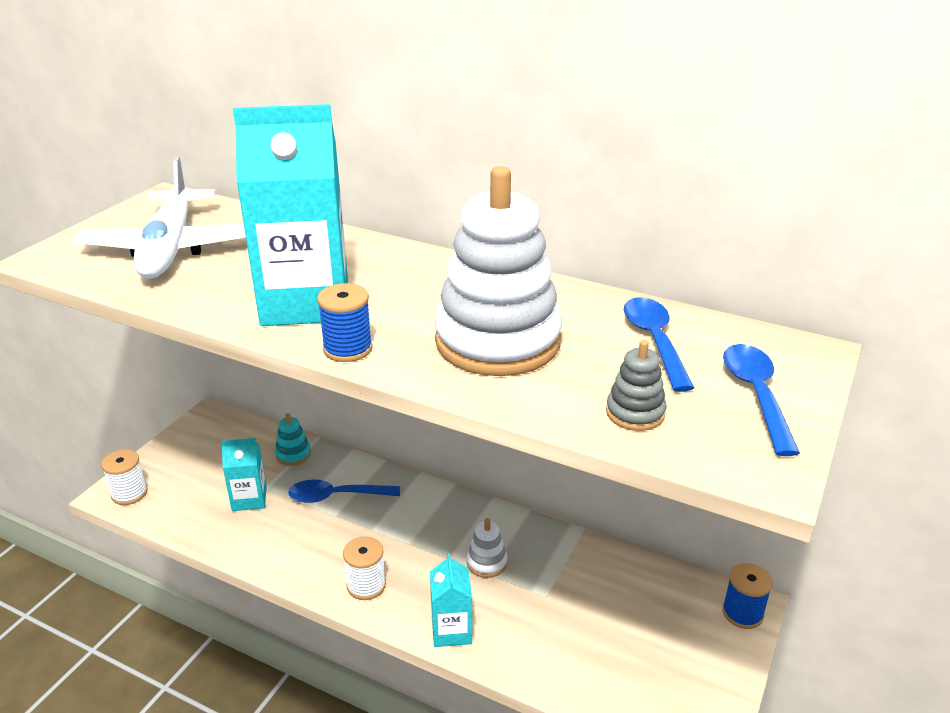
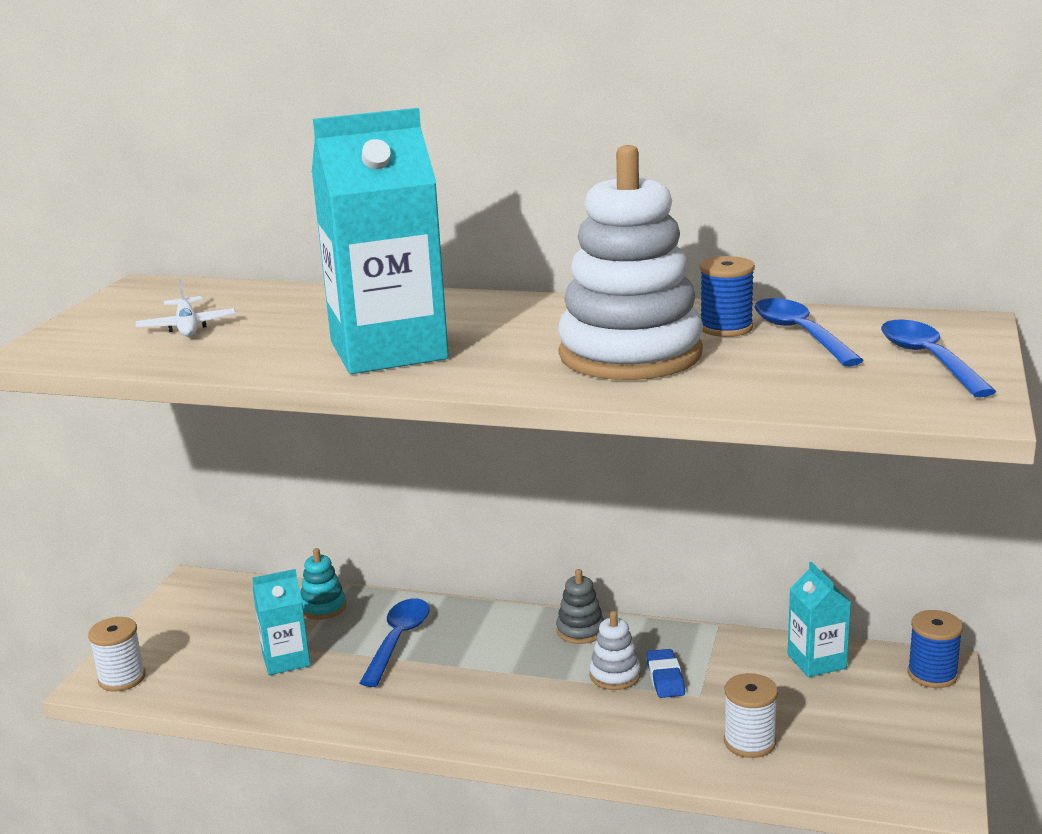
camera: 10 degrees left, 10 degrees down
(170, 248) = (187, 327): white plane -> white plane, size x0.46
(336, 496) = (398, 640): blue spoon -> blue spoon turned 120 degrees clockwise
(347, 349) = (465, 379): blue spool -> blue spool (726, 328)
(366, 585) = (476, 720): white spool -> white spool (749, 742)
(451, 630) = (600, 746): turquoise carton -> turquoise carton (816, 661)
(525, 573) = (665, 678): none -> blue eraser
(635, 413) = (812, 387): grey stacking toy -> grey stacking toy (580, 631)

